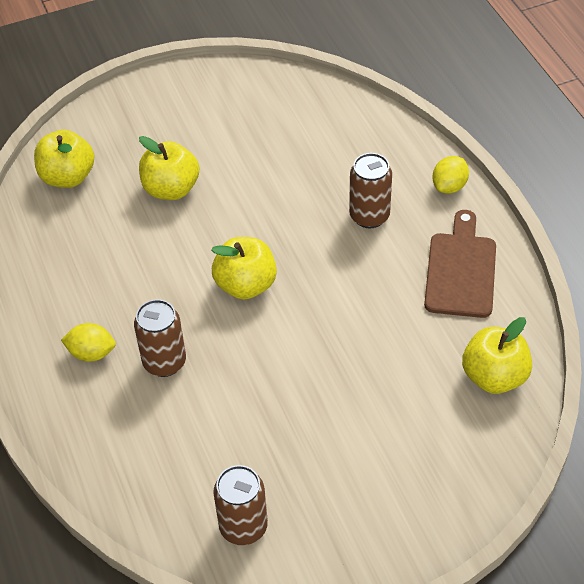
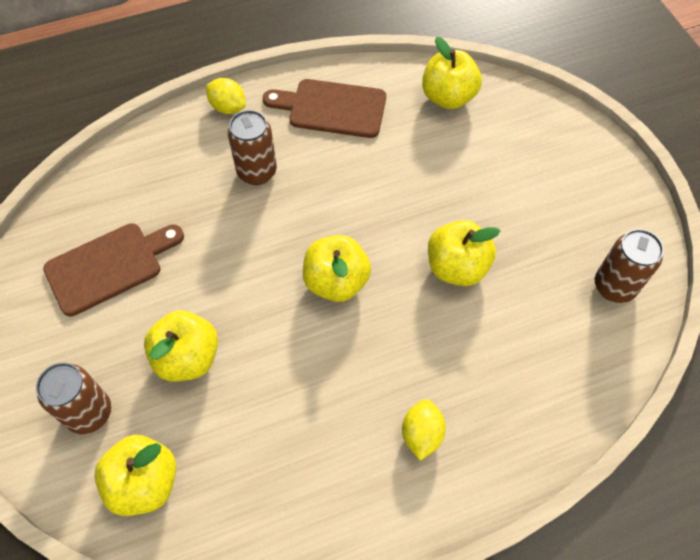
camera: 90 degrees left, 10 degrees up
(164, 362) = (434, 358): brown can -> brown can (89, 413)
(259, 128) = (109, 266): none -> brown cutting board
(264, 382) = (456, 267): none -> yellow apple

